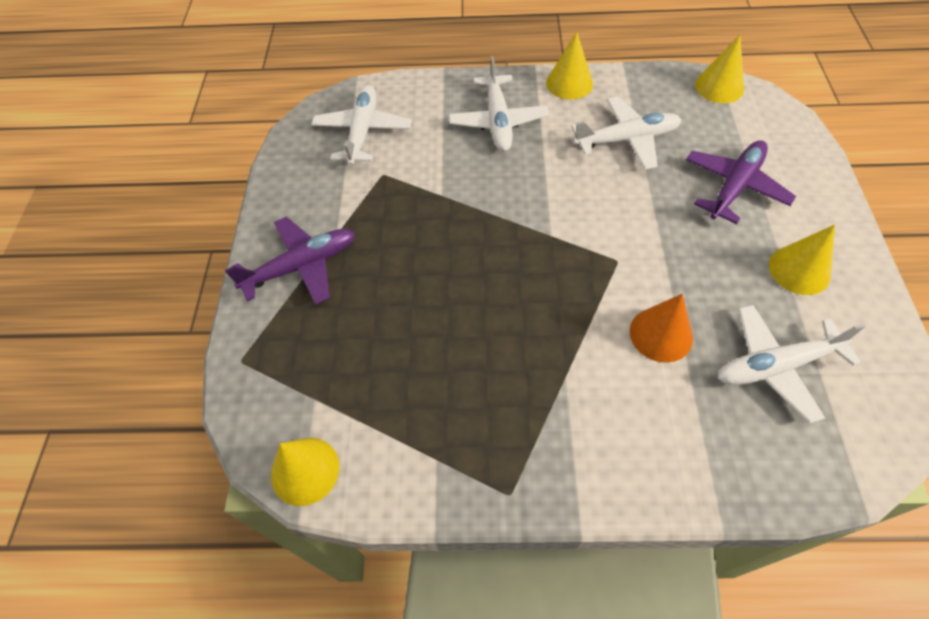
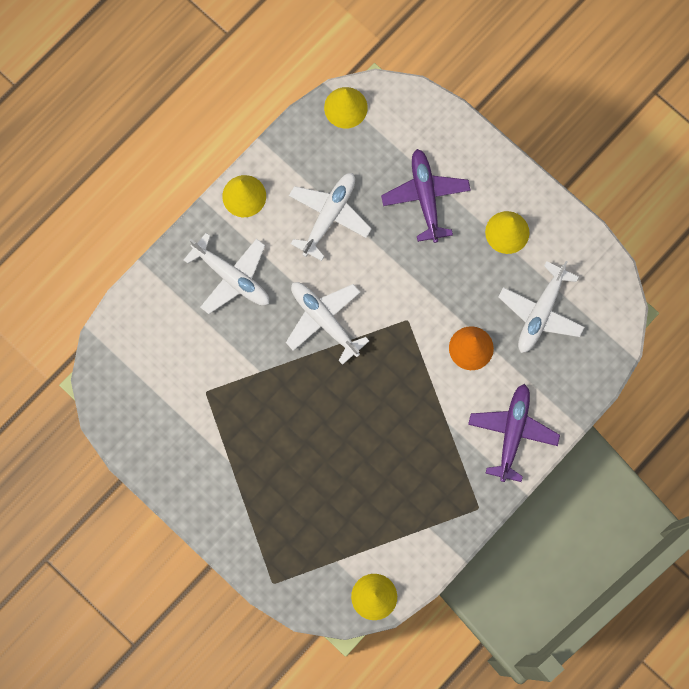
camera: 50 degrees left, 20 degrees up
(301, 266) = (235, 501): purple plane -> purple plane (512, 433)
(362, 132) = (152, 372): white plane -> white plane (324, 320)

